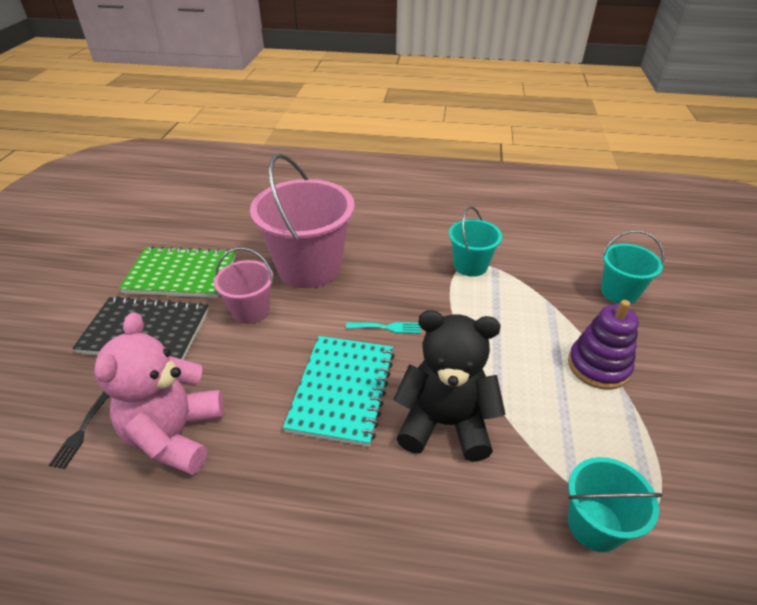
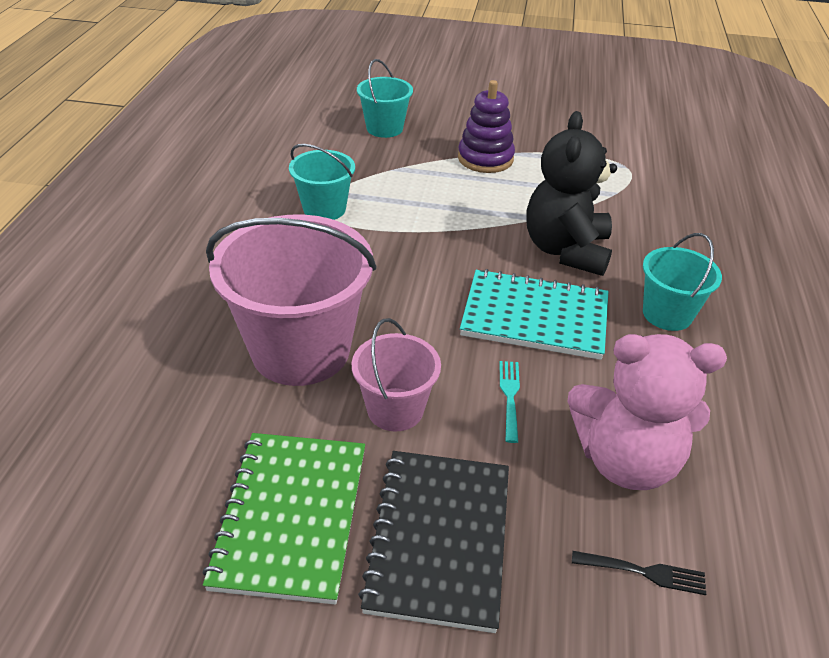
camera: 90 degrees left, 0 degrees up
(387, 327) = (433, 280): turquoise fork -> turquoise fork (510, 396)
(595, 525) = (645, 191): turquoise bucket -> turquoise bucket (667, 314)

